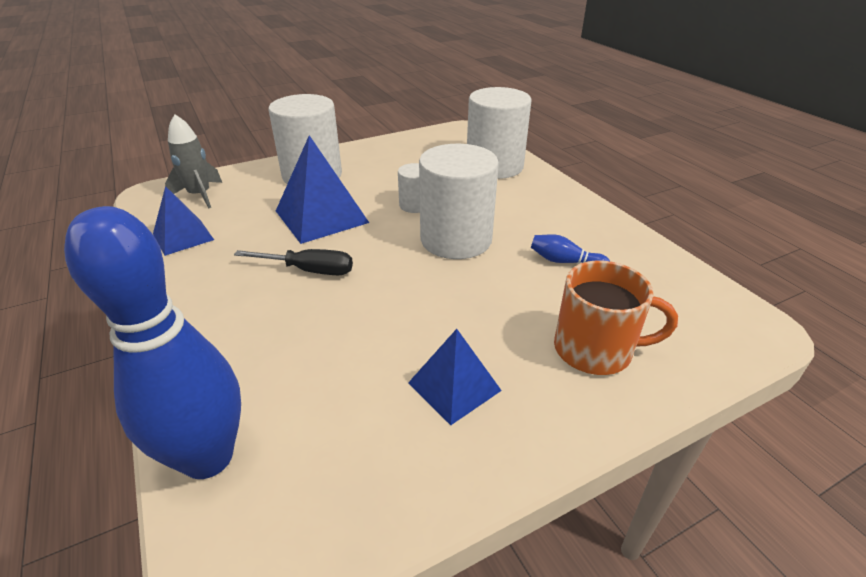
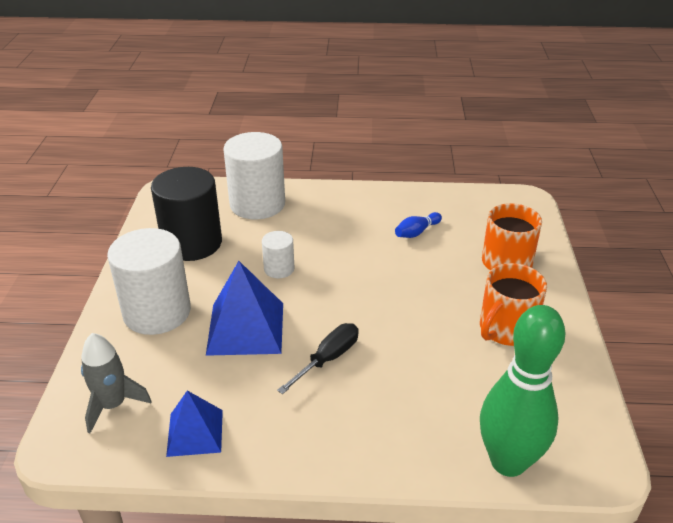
camera: 60 degrees left, 0 degrees up
(208, 457) = (508, 462): blue bowling pin -> green bowling pin
(408, 159) = (192, 243): none -> black cylinder
(454, 386) = (506, 329): blue pyramid -> orange mug
(456, 239) = (349, 267): white cylinder -> none

